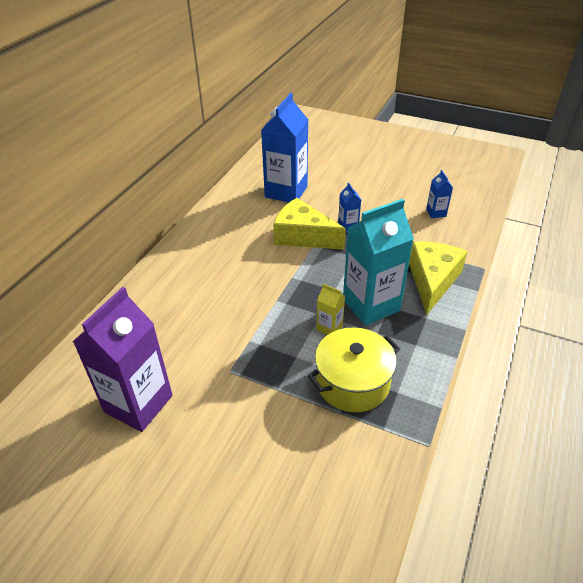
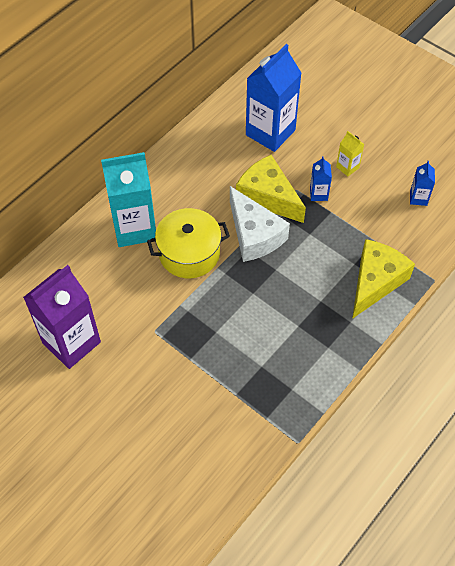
camera: 15 degrees right, 15 degrees up
(302, 267) = (254, 235): none -> white cheese
(329, 328) = (256, 309): yellow carton -> yellow carton (347, 167)
(352, 382) = (256, 369): yellow pot -> yellow pot (189, 253)
(371, 305) = (304, 295): turquoise carton -> turquoise carton (134, 228)

